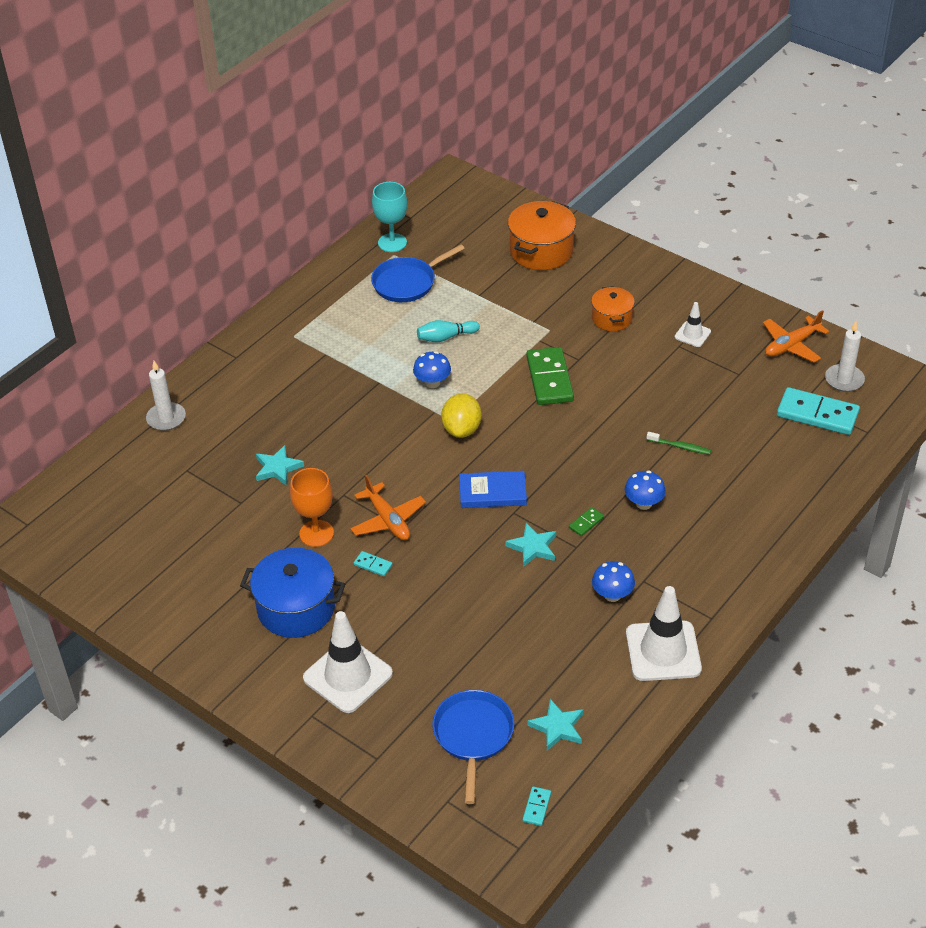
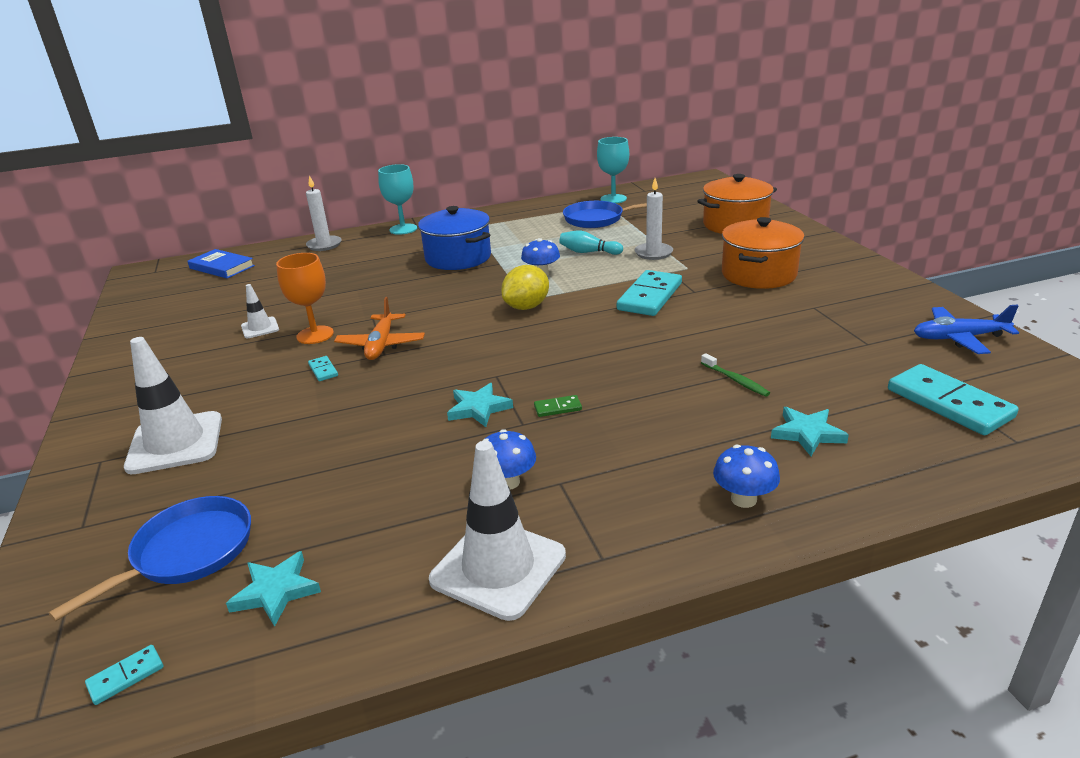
camera: 35 degrees right, 15 degrees down
(222, 364) = (403, 229): none -> turquoise goblet
(277, 468) = (351, 289): turquoise star -> turquoise star (807, 433)
(296, 608) = (221, 377): blue pot -> blue pot (458, 258)
(492, 492) = (496, 355): blue book -> blue book (222, 267)
(549, 379) = (650, 297): green domino -> turquoise domino
(612, 318) = (758, 274): orange pot -> orange pot, size x1.65
(643, 503) = (640, 413): blue mushroom -> blue mushroom (743, 499)
(692, 334) = (838, 303): white traffic cone -> white traffic cone (260, 328)
(791, 345) = (959, 338): orange plane -> blue plane
(844, 380) = (1014, 384): white candle -> white candle (653, 253)

